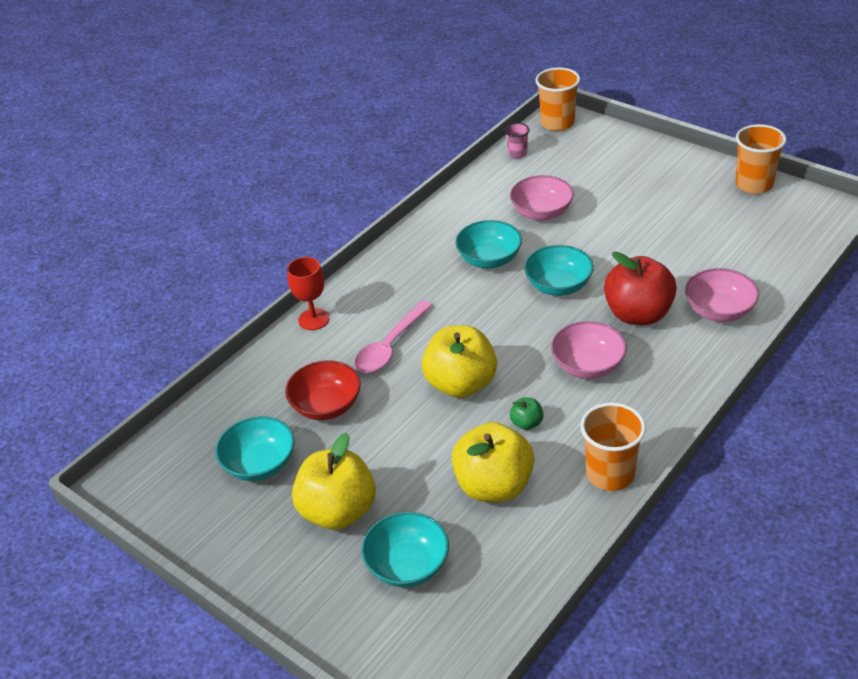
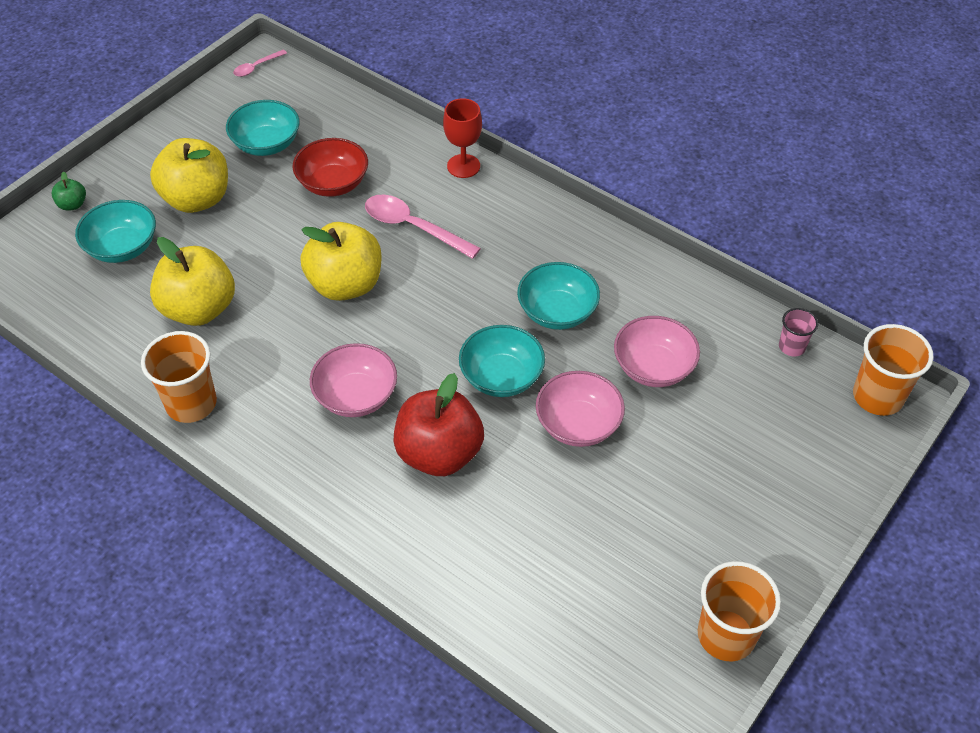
camera: 85 degrees right, 10 degrees up
(128, 489) = (256, 67): none -> pink spoon
(526, 423) = (277, 337): green apple -> green apple (72, 205)
(719, 311) = (436, 542): pink bowl -> pink bowl (578, 424)

